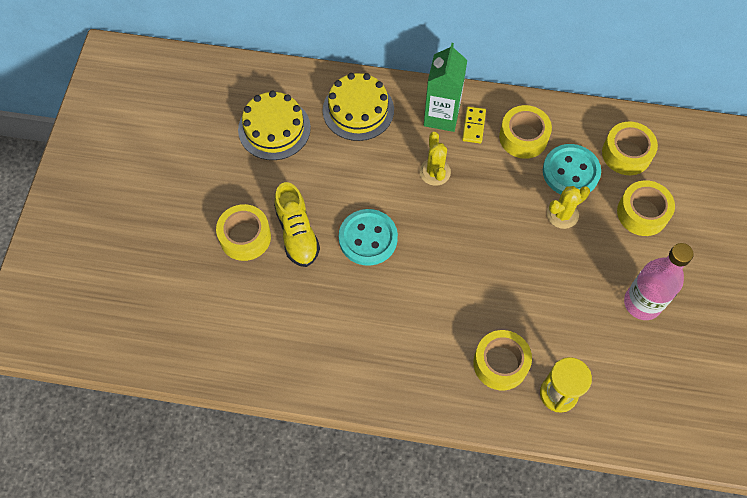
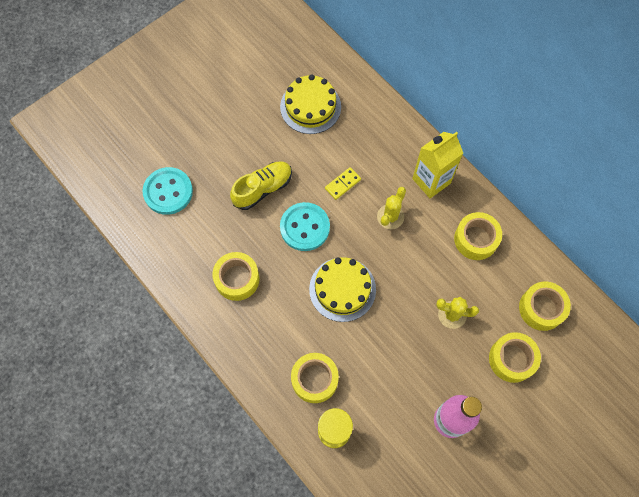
camera: 40 degrees right, 5 degrees up
(245, 237) = (228, 166): yellow tape -> yellow tape (237, 279)
(297, 233) = (263, 189): yellow shoe -> yellow shoe turned 150 degrees counterclockwise
(358, 110) = (377, 134): yellow cake -> yellow cake (342, 289)
(441, 116) = (431, 181): green carton -> yellow carton
(473, 126) = (447, 204): yellow domino -> yellow domino (342, 184)
(571, 172) = (487, 290): turquoise button -> turquoise button (168, 192)

